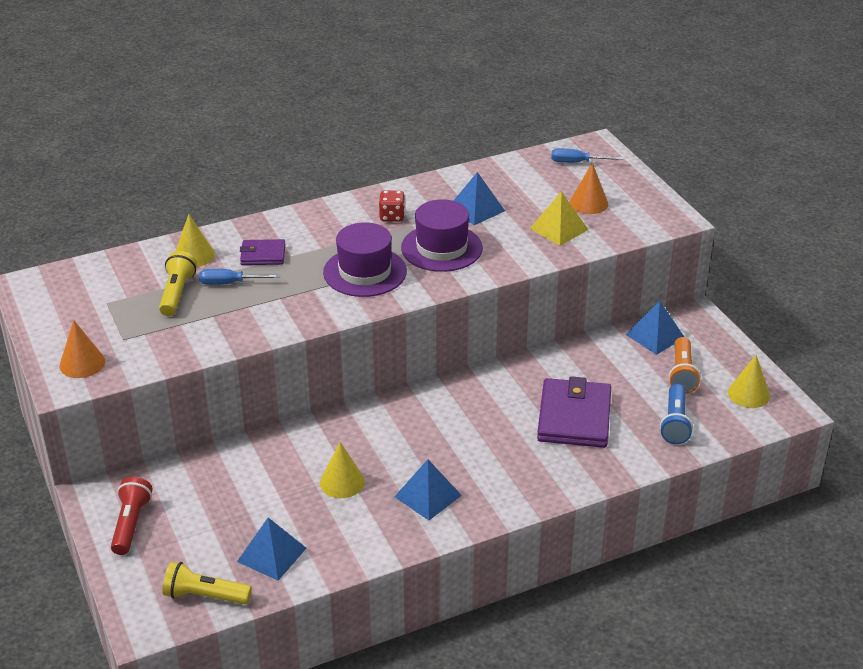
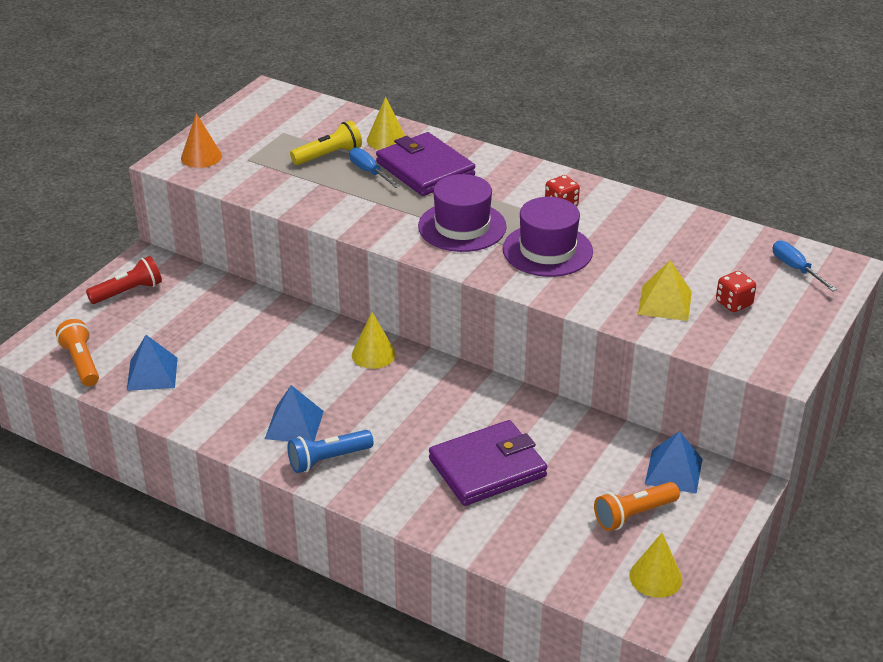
camera: 55 degrees right, 0 degrees up
(204, 596) = (81, 362): yellow flashlight -> orange flashlight
(263, 255) = (425, 169): purple wallet -> purple wallet, size x1.86
(342, 482) = (268, 370): yellow cone -> yellow cone (373, 354)
(476, 209) = (633, 243): blue pyramid -> none
(589, 203) = (733, 303): orange cone -> red dice
(675, 423) = (550, 540): blue flashlight -> blue flashlight (328, 459)

